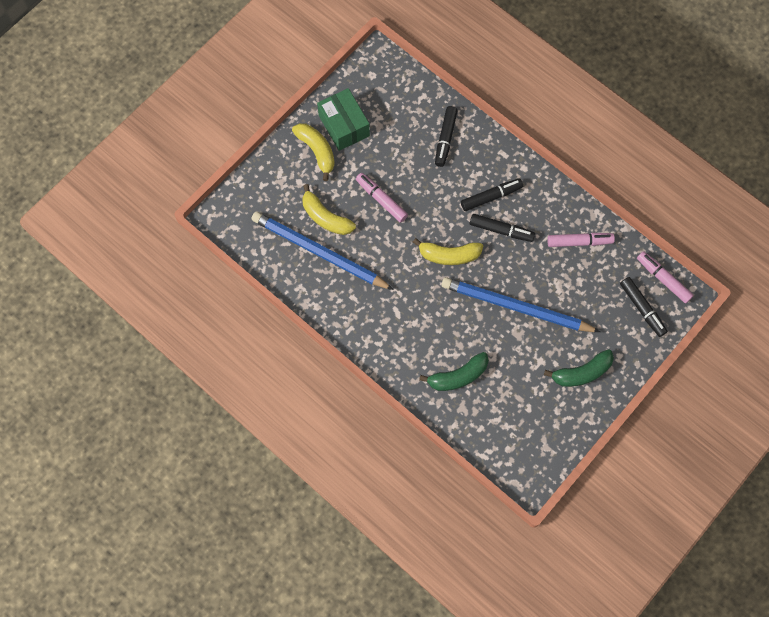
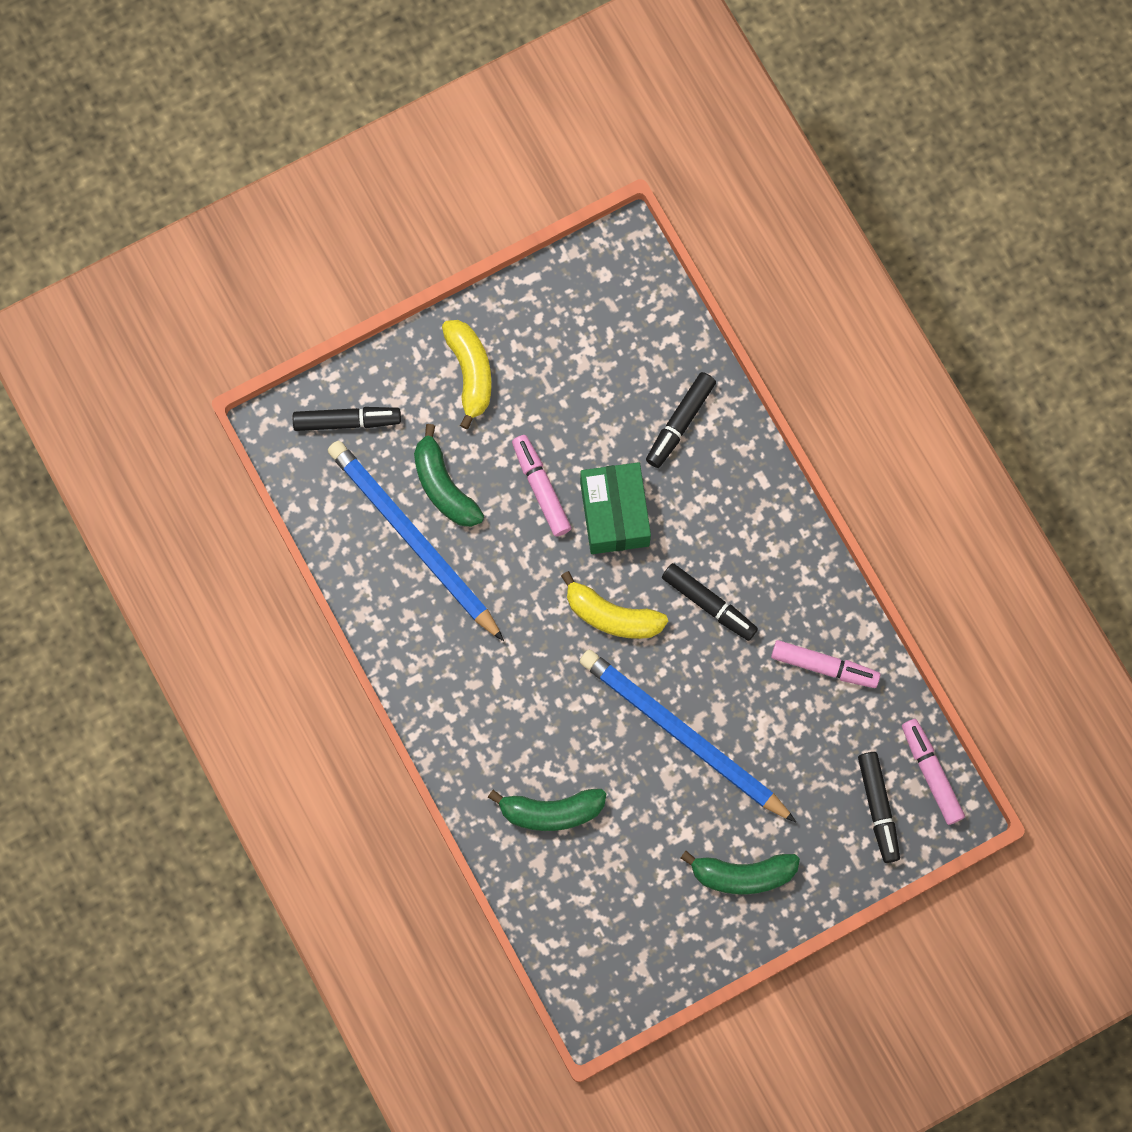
camera: 20 degrees right, 5 degrees up
(325, 217) = (443, 486): yellow banana -> green banana
(344, 126) = (528, 345): green box -> green box (614, 514)
(491, 197) = (715, 544): black marker -> black marker (347, 421)

